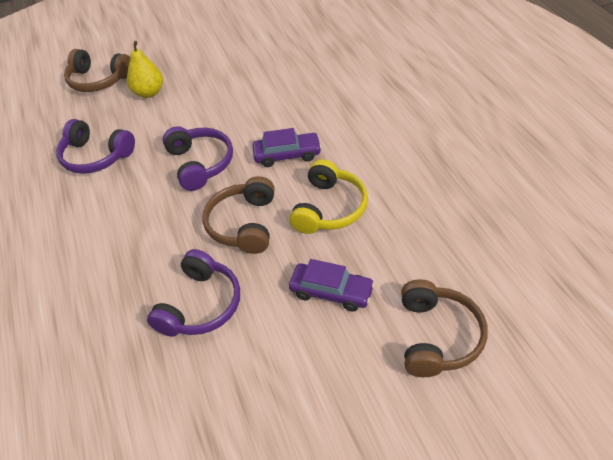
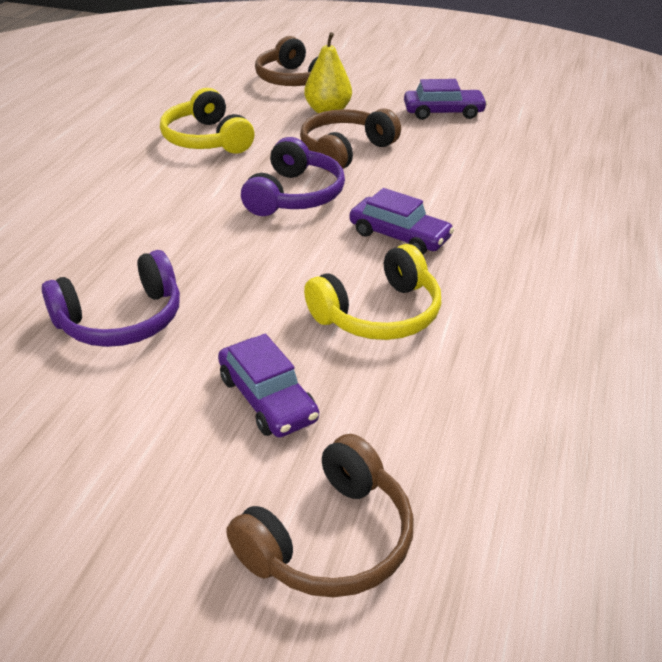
camera: 35 degrees right, 10 degrees down
(96, 156) = (206, 139): purple headphones -> yellow headphones
(219, 57) = (443, 112): none -> purple car
(243, 224) = (263, 274): brown headphones -> brown headphones (345, 151)

